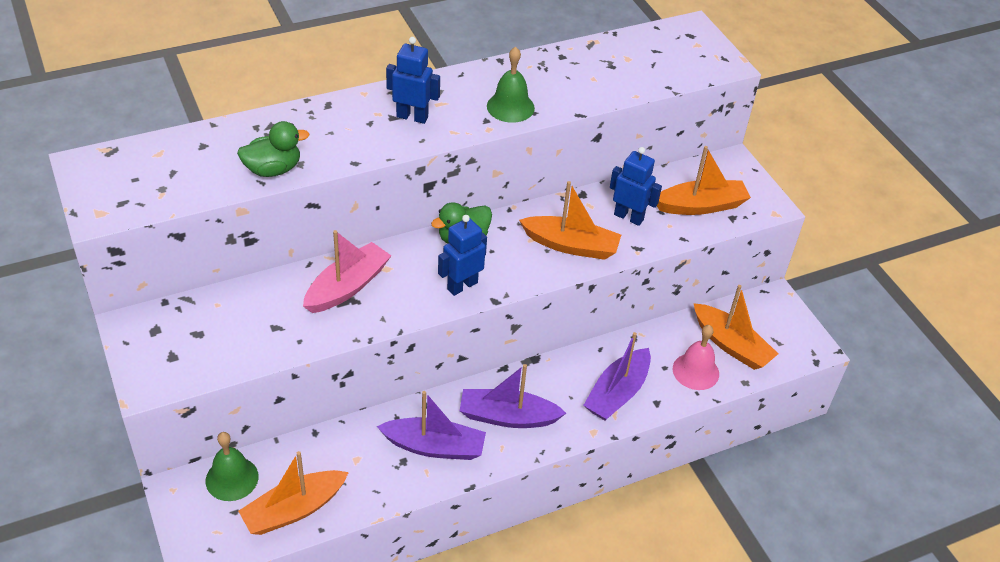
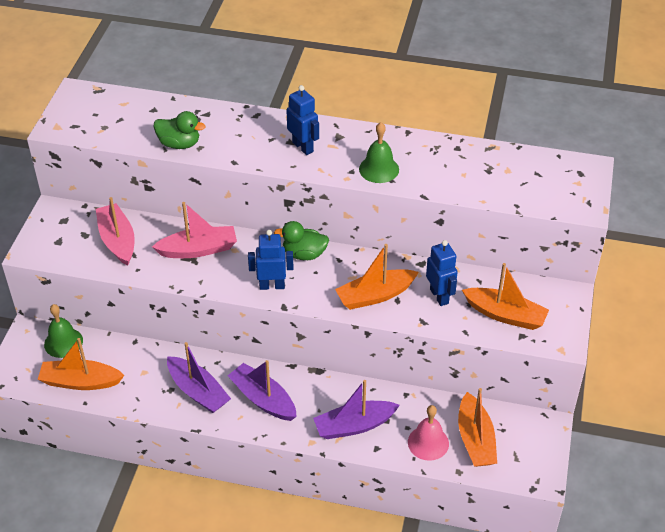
camera: 40 degrees right, 0 degrees up
(244, 321) = (117, 240): none -> pink boat
(571, 245) = (375, 295): orange boat -> orange boat turned 105 degrees clockwise

